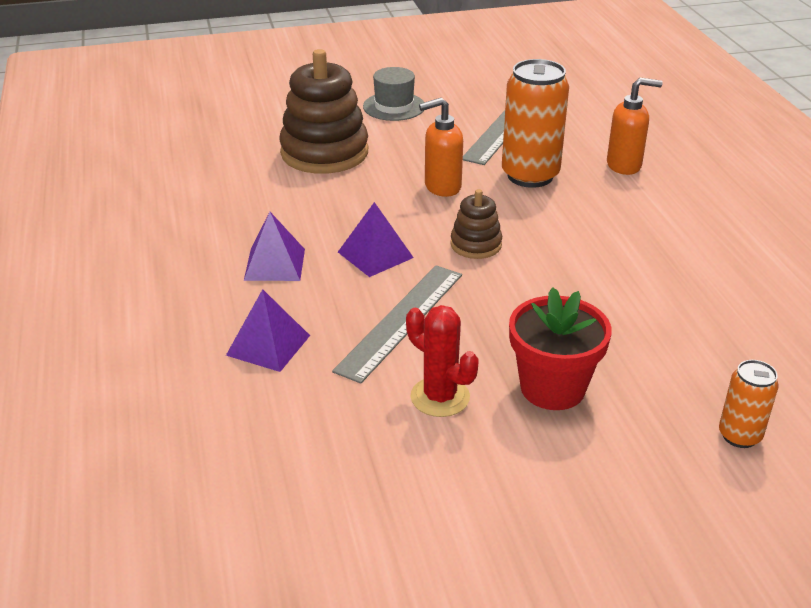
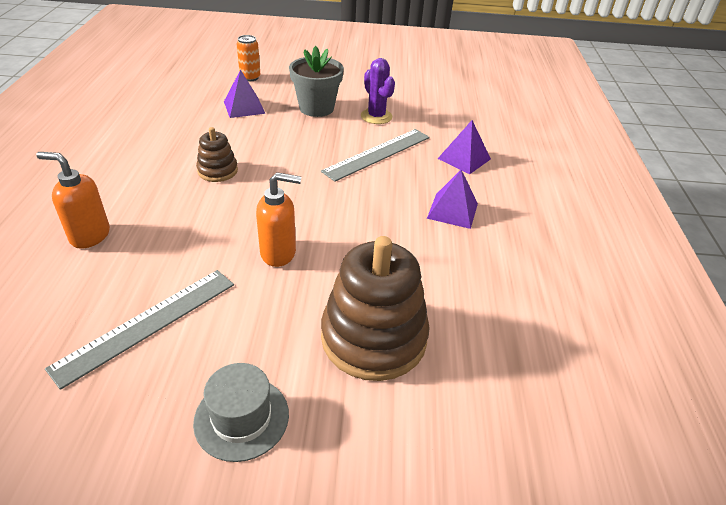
camera: 165 degrees left, 5 degrees up
(375, 255) = (373, 200): purple pyramid -> purple pyramid (244, 107)
(440, 397) = (376, 116): red cactus -> purple cactus
(476, 245) = (293, 191): brown stacking toy -> brown stacking toy (217, 171)
(530, 176) = (187, 246): orange can -> none
(552, 388) = (316, 108): red flower pot -> grey flower pot

